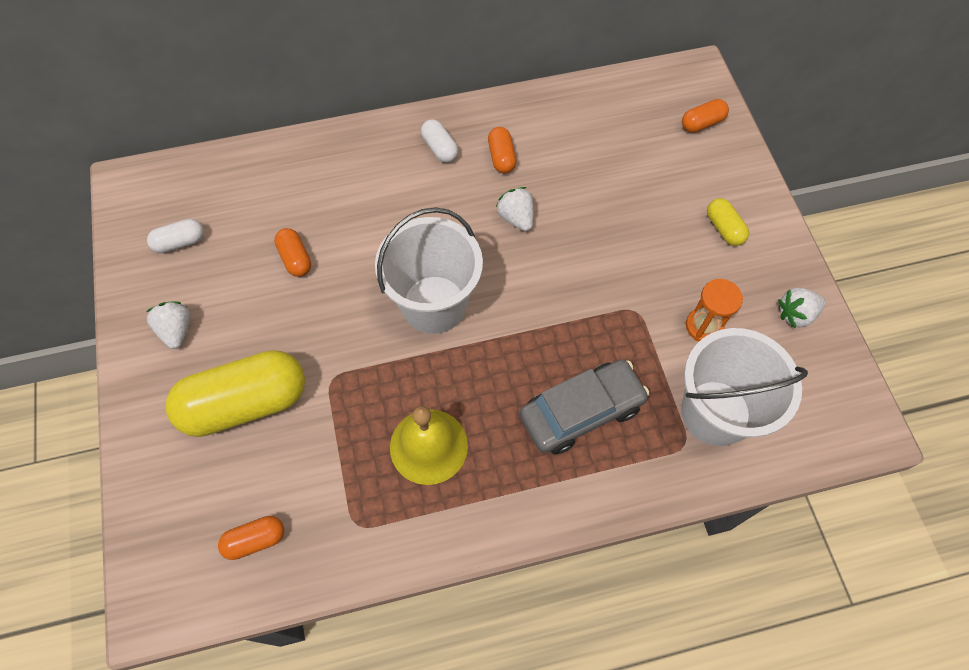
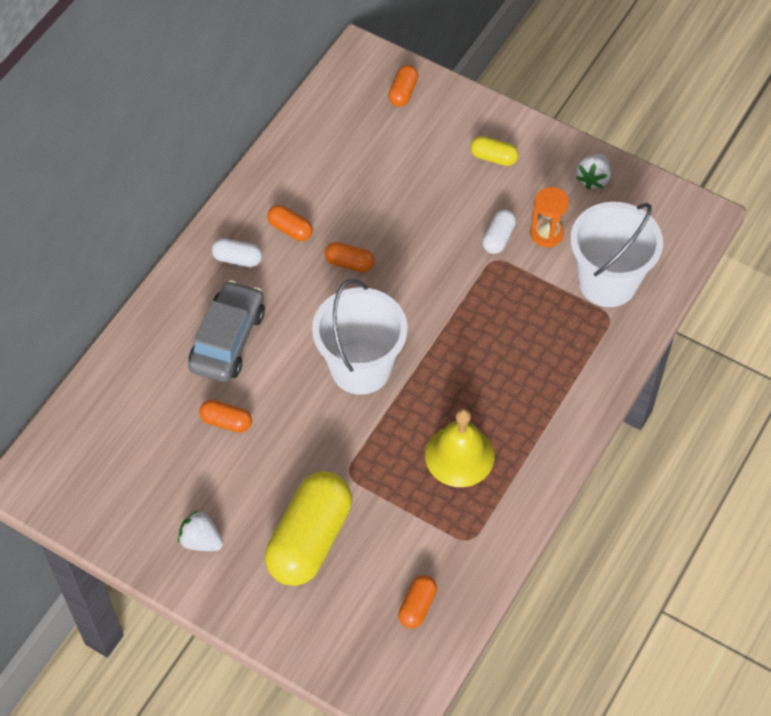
camera: 45 degrees left, 5 degrees down
(180, 242) = (125, 485): white capsule -> white capsule (498, 238)
(516, 218) = (349, 263): white strawberry -> orange capsule
(581, 411) = (529, 351): grey car -> grey car (227, 340)

